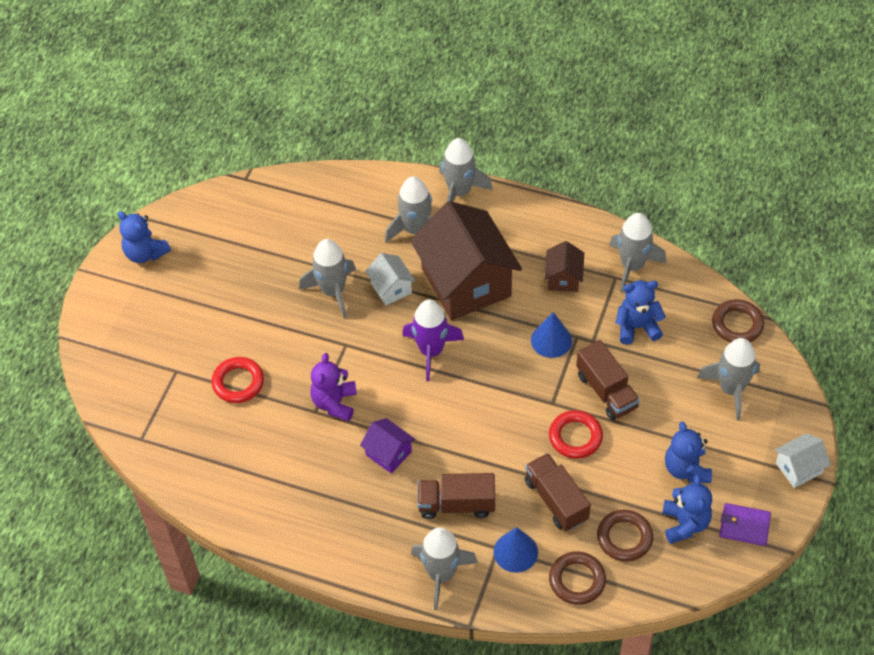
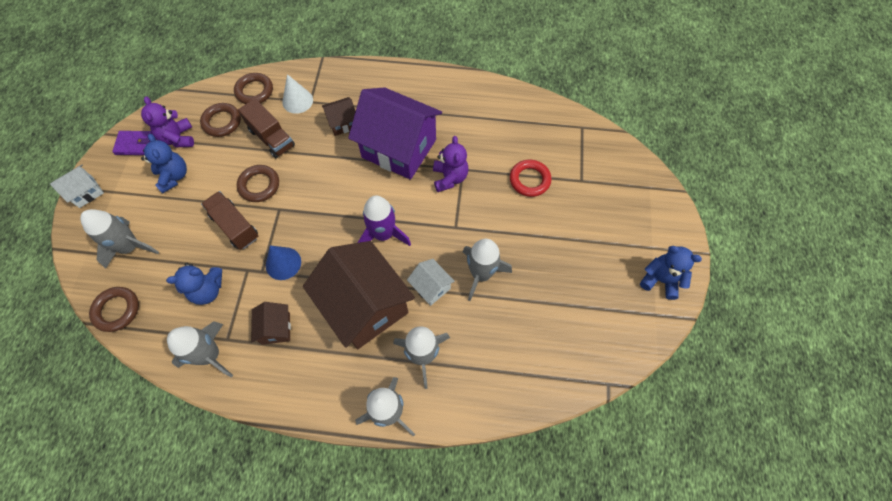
camera: 165 degrees right, 10 degrees up
(388, 453) = (399, 148): purple house -> purple house, size x2.23
(441, 574) = (345, 79): grey rocket -> none
(456, 504) = (343, 123): brown truck -> brown house
(515, 552) = (297, 101): blue cone -> white cone
(575, 437) = (259, 185): red ring -> brown ring
(685, 523) = (178, 138): blue teddy bear -> purple teddy bear

